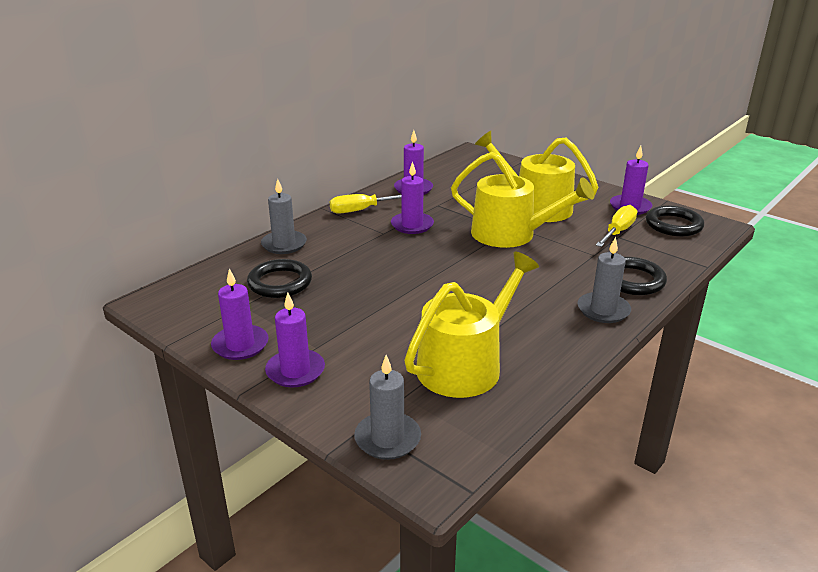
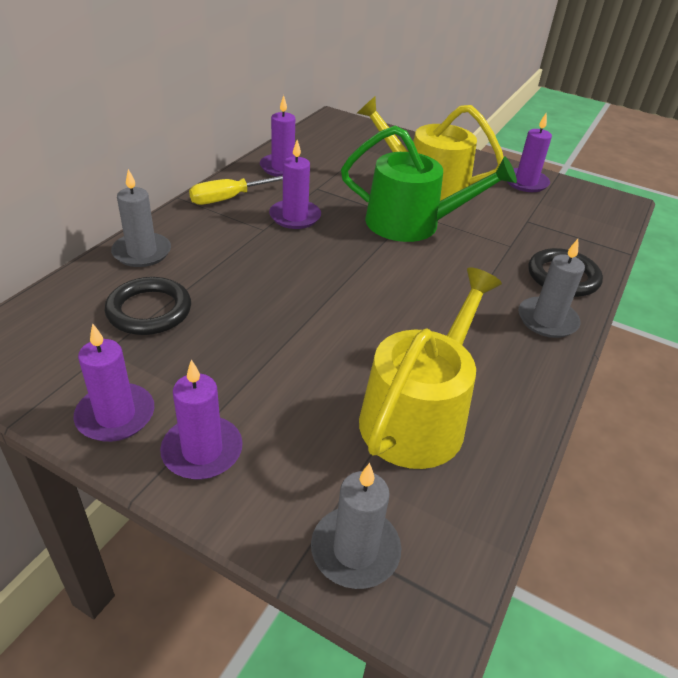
camera: 15 degrees left, 10 degrees up
(511, 234) = (412, 223): yellow watering can -> green watering can
(618, 231) = (525, 214): yellow screwdriver -> none
(673, 225) = (577, 203): black ring -> none

